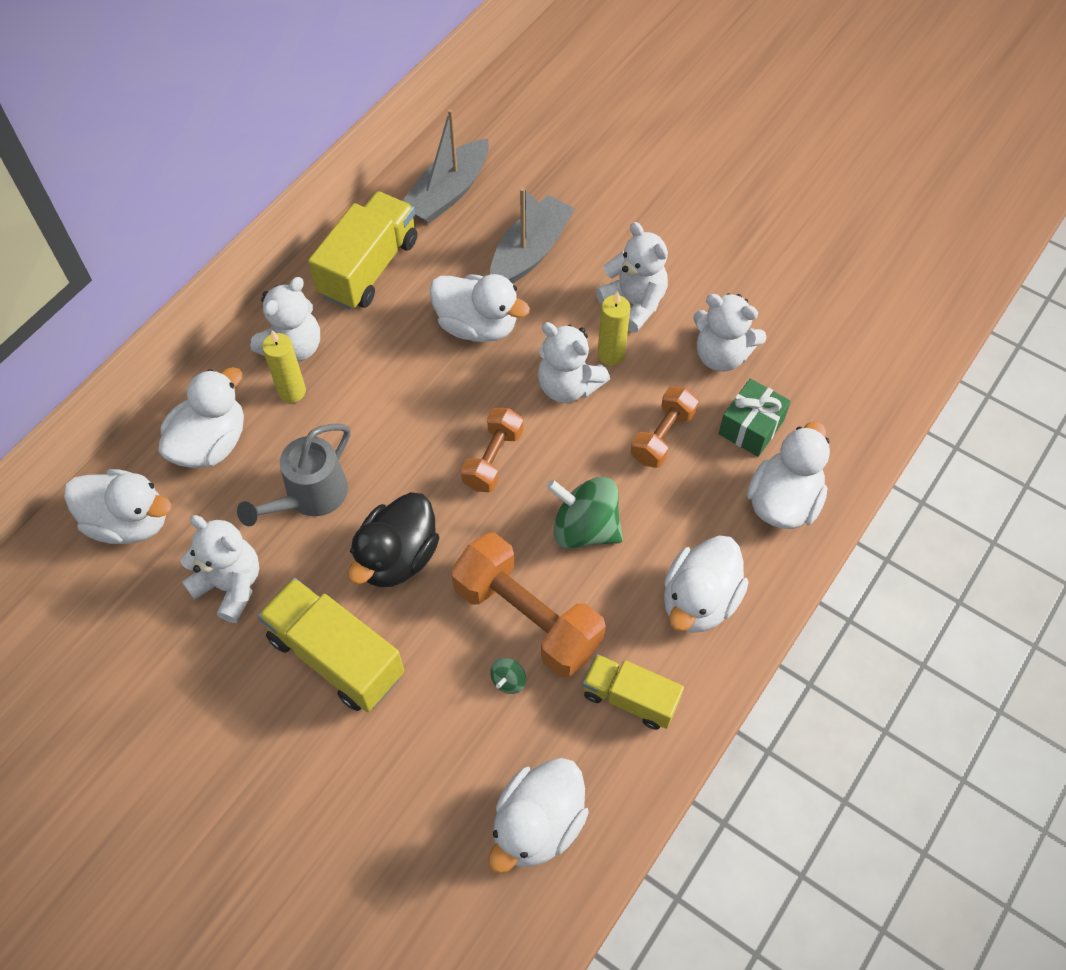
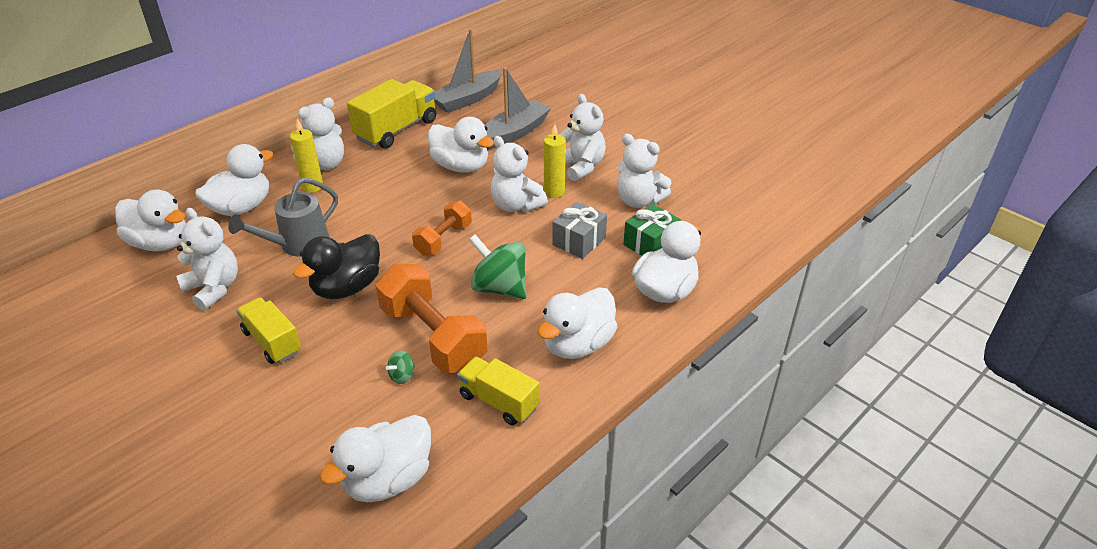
camera: 10 degrees right, 20 degrees down
(336, 656) = (272, 341): yellow truck -> yellow truck, size x0.64
(662, 436) = (579, 241): orange dumbbell -> grey gift

